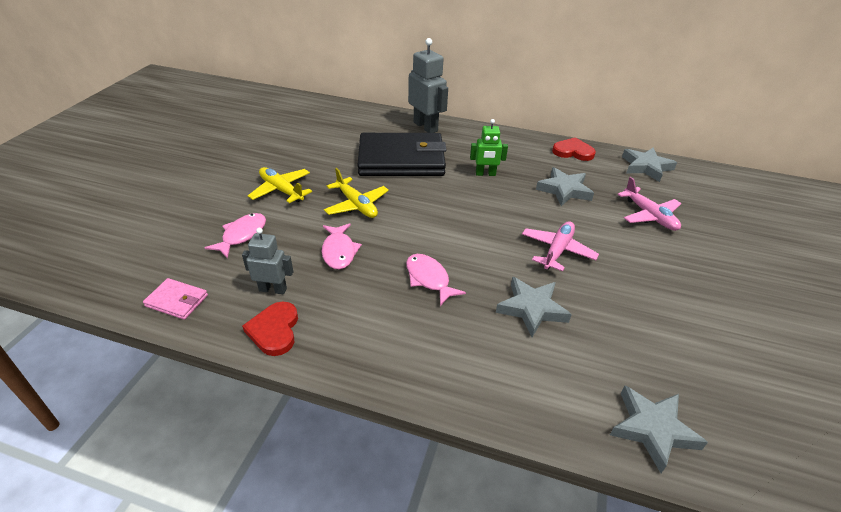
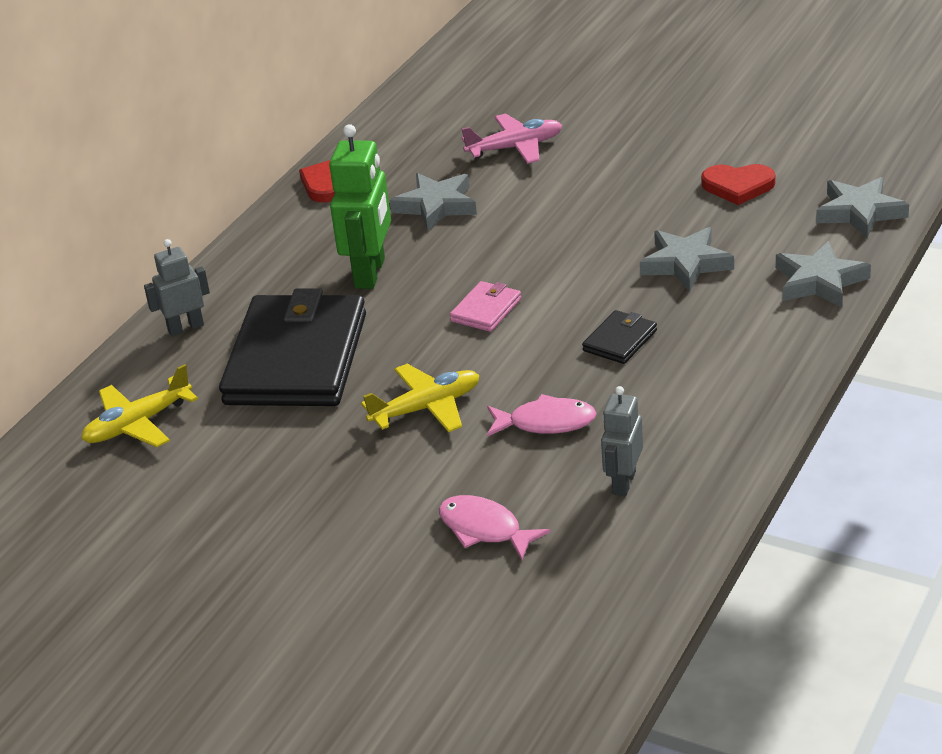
camera: 75 degrees left, 5 degrees down
(177, 301) = (637, 578): pink wallet -> pink wallet (486, 310)
(274, 330) = (706, 474): red heart -> red heart (738, 186)
(281, 190) = (358, 496): yellow plane -> yellow plane (137, 424)
(426, 127) = (185, 328): grey robot -> grey robot, size x0.61
(429, 279) = (620, 340): pink fish -> black wallet
(485, 174) = (370, 273): green robot -> green robot, size x1.65
(557, 250) = (577, 231): pink plane -> none
(646, 167) = (394, 127): grey star -> grey star (819, 281)

